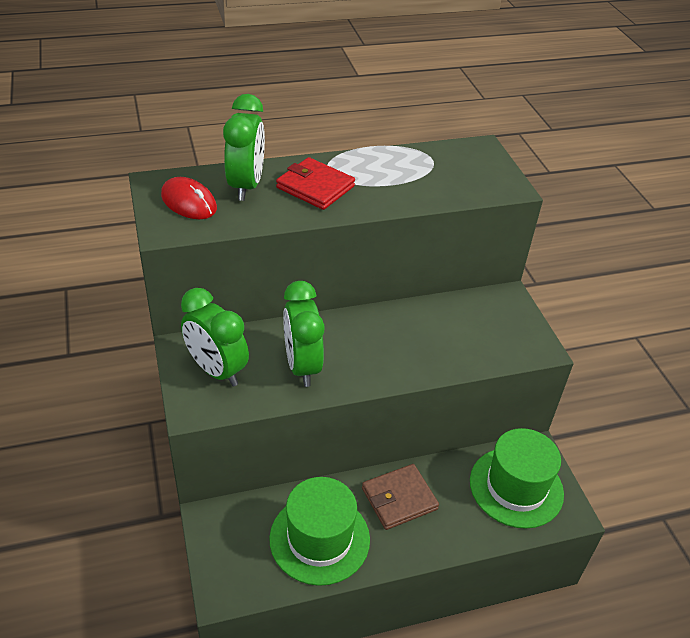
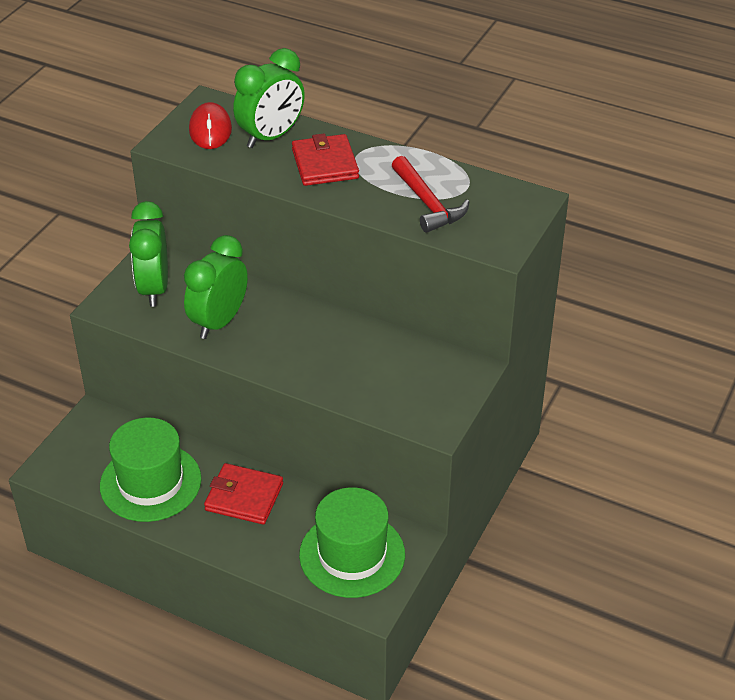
camera: 45 degrees right, 0 degrees up
(399, 499) = (244, 497): brown wallet -> red wallet
(424, 181) = (427, 203): none -> red hammer

